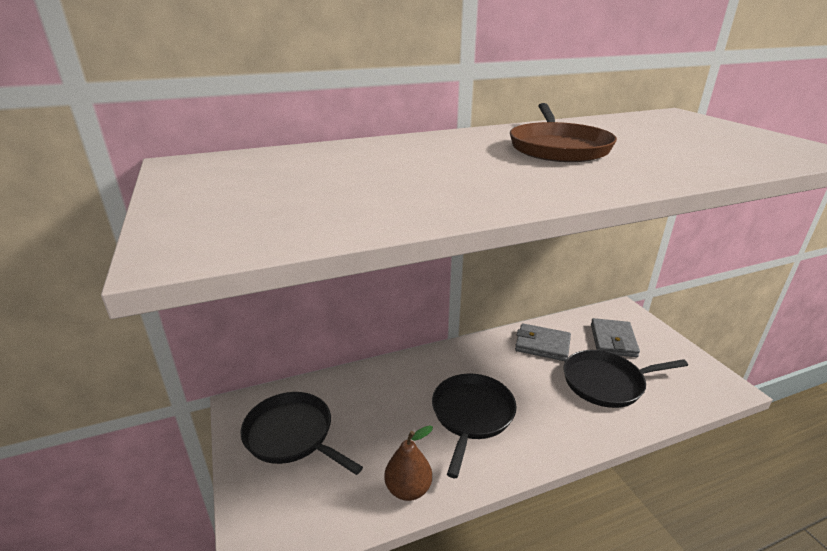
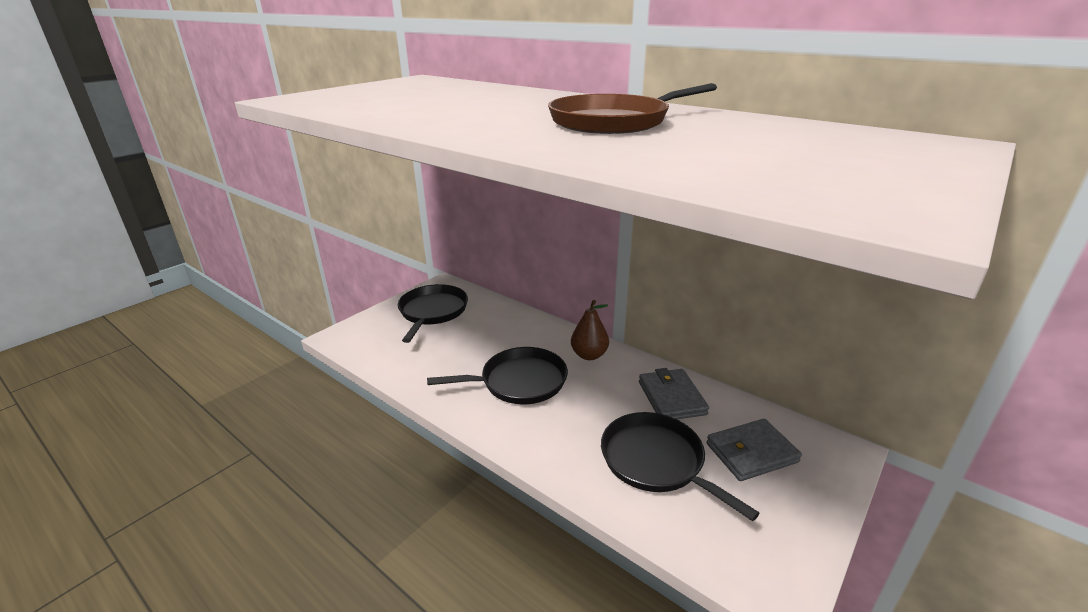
camera: 60 degrees right, 0 degrees up
(408, 489) = (416, 375): brown pear -> brown pear (589, 355)

